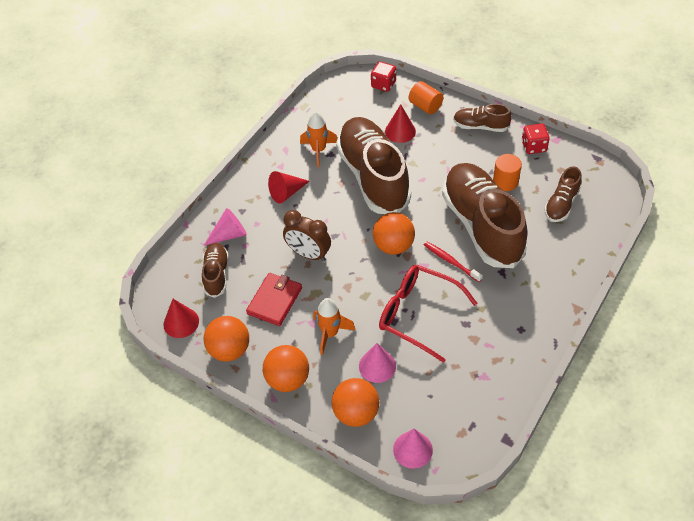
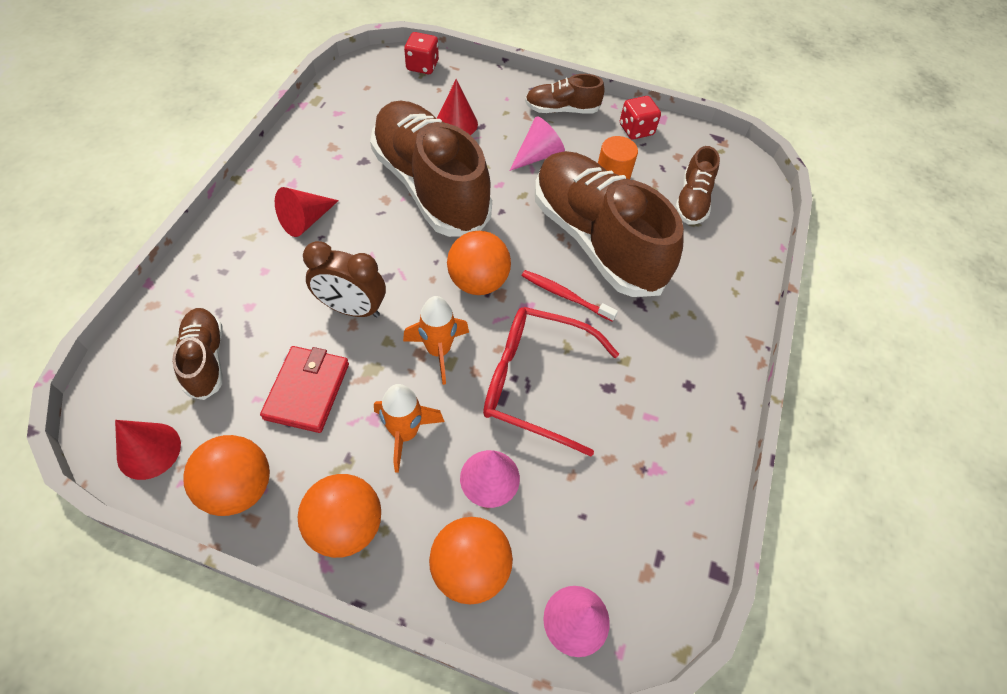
camera: 20 degrees left, 5 degrees up
(229, 235) = (222, 292): pink cone -> pink cone (537, 155)
(318, 150) = (346, 157): orange rocket -> orange rocket (438, 351)
(425, 106) = (483, 89): orange cylinder -> none

